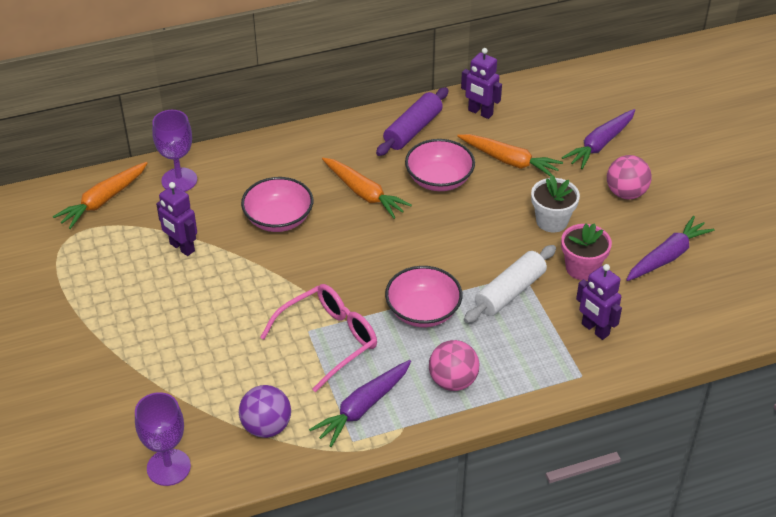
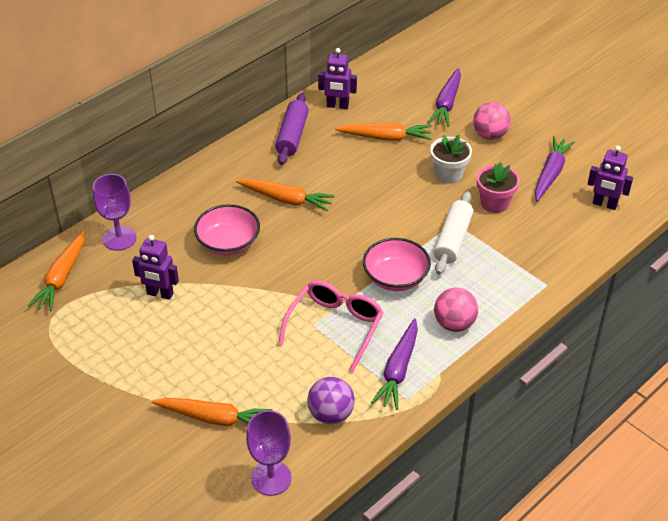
camera: 25 degrees left, 0 degrees up
(154, 388) = (214, 418): none -> orange carrot
(439, 179) = (340, 169): pink bowl -> none
(595, 329) = (534, 246): purple robot -> purple robot (604, 204)

